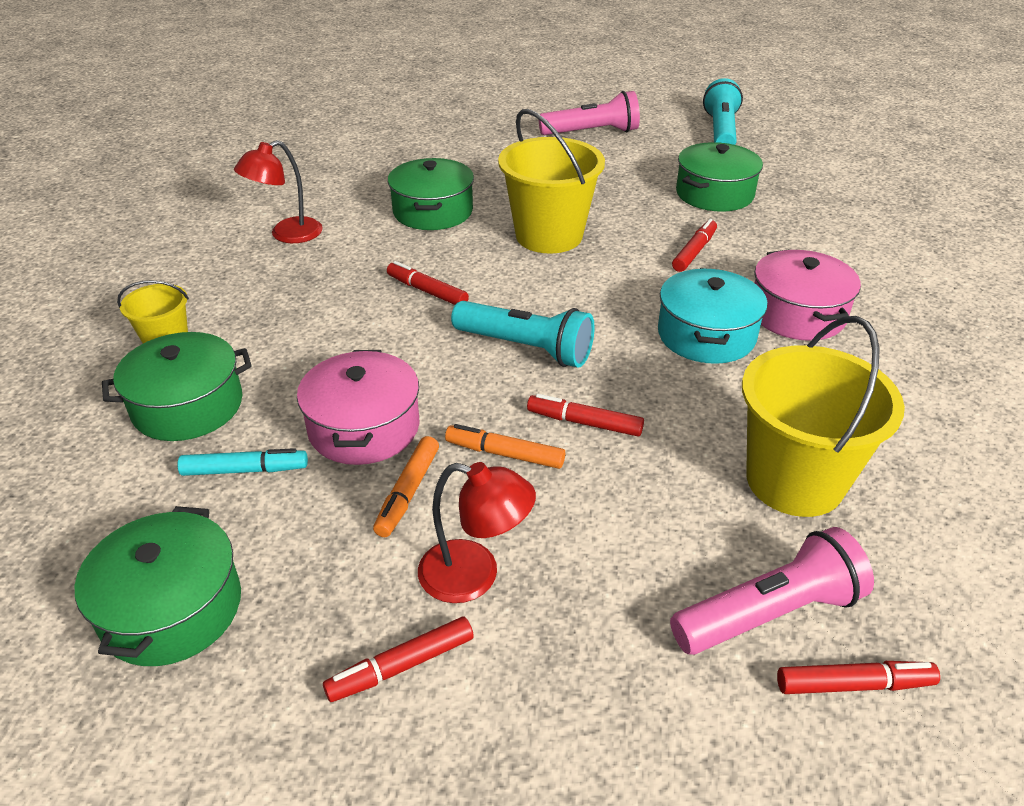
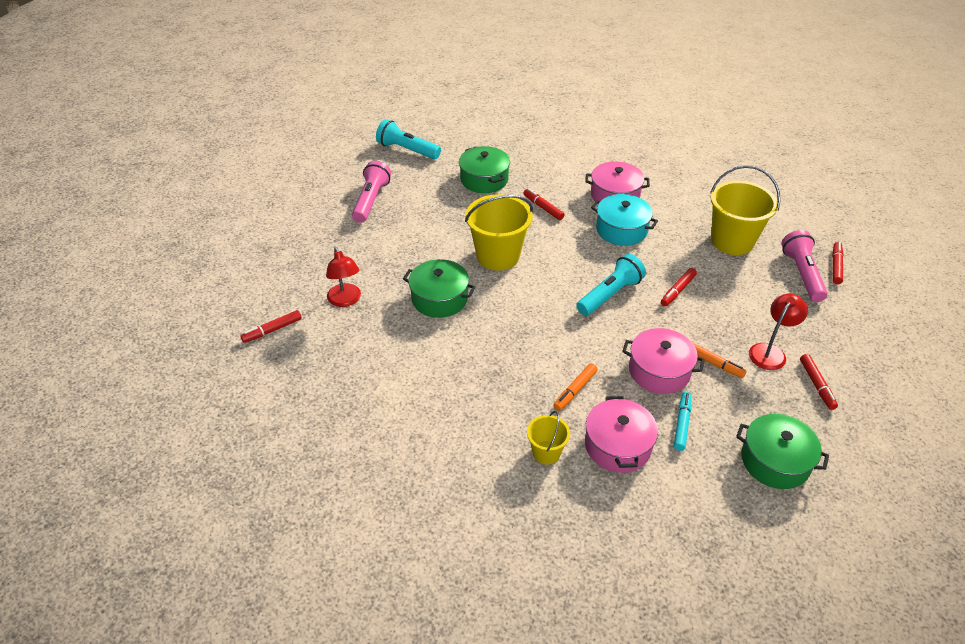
camera: 70 degrees left, 5 degrees up
(188, 406) = (618, 445): green pot -> pink pot
(287, 235) = (432, 376): red lamp -> red lamp (345, 300)
(427, 291) = (537, 321): red marker -> red marker (272, 330)
(505, 454) = (693, 323): orange marker -> orange marker (575, 390)

